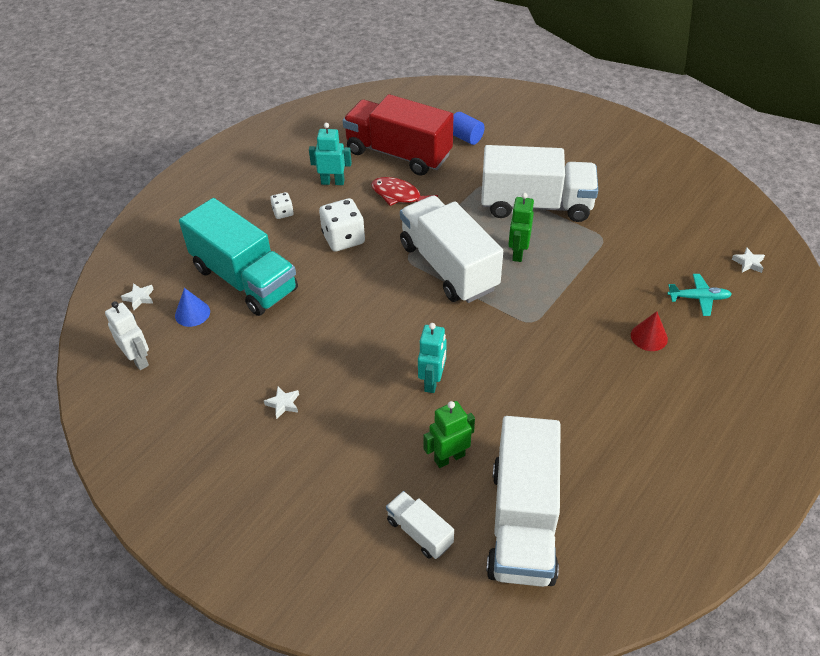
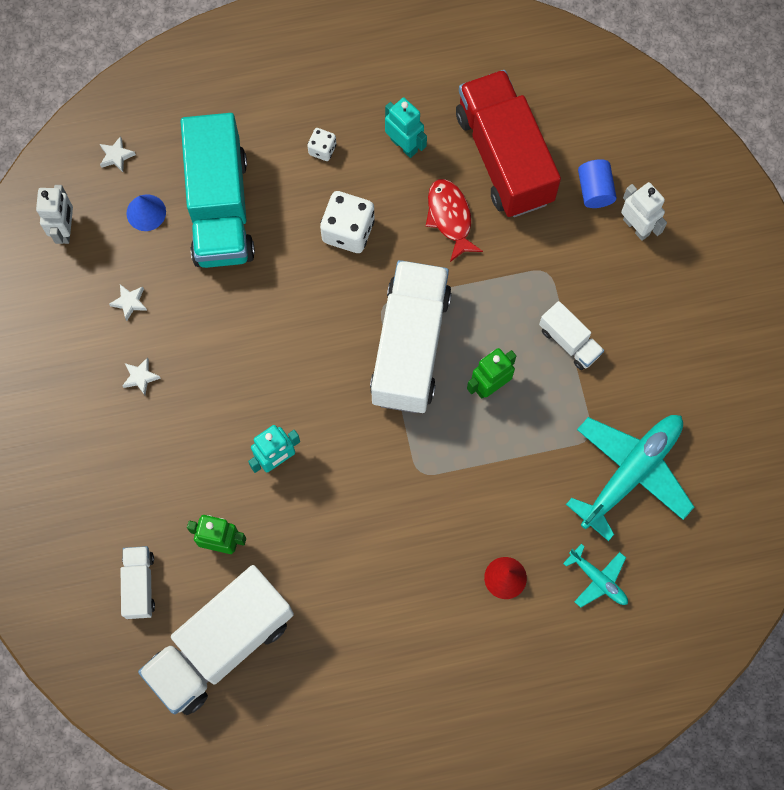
camera: 40 degrees right, 25 degrees up
(507, 138) = (636, 227): none -> white robot
(536, 205) = (569, 341): white truck -> white truck, size x0.46
(646, 238) = (631, 473): none -> turquoise plane
(748, 263) = (693, 585): white star -> white star (129, 302)

